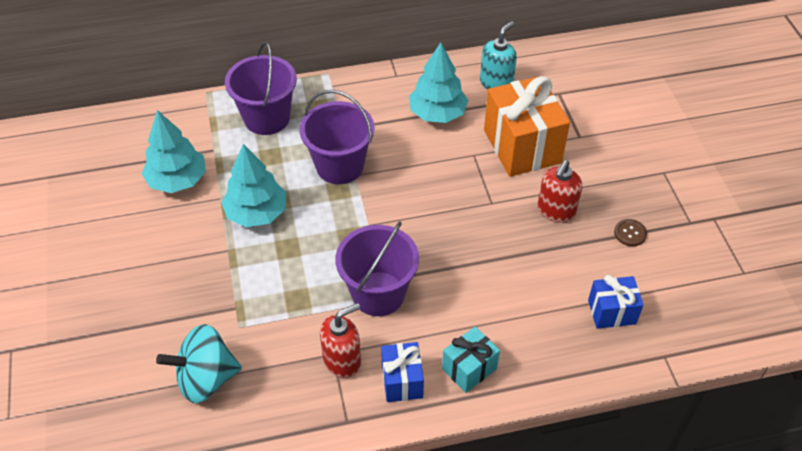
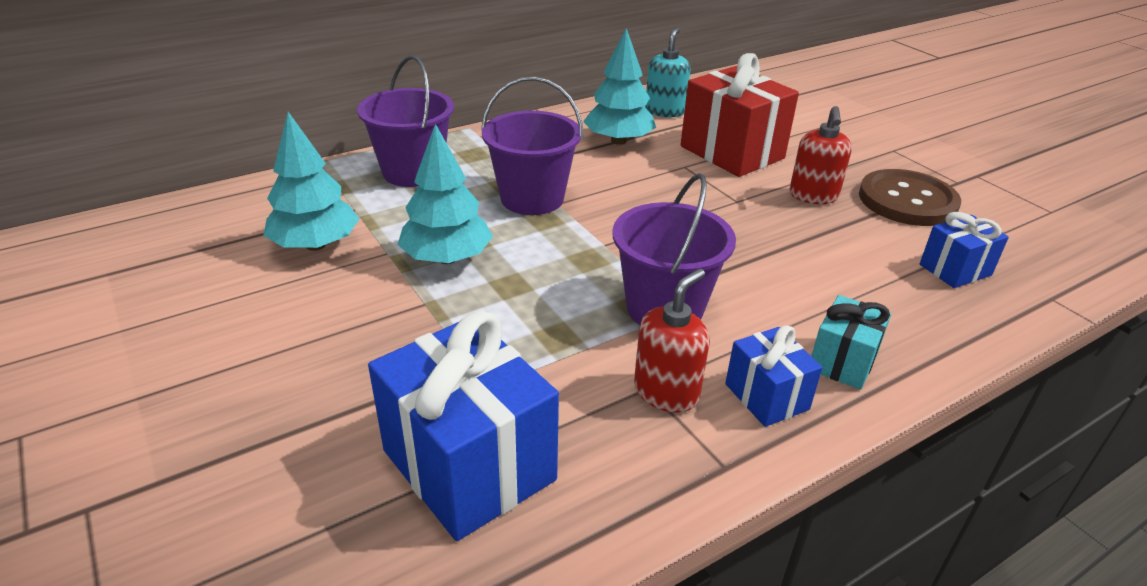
camera: 20 degrees left, 15 degrees down
(206, 378) = (469, 465): turquoise spinning top -> blue gift
(522, 146) = (731, 152): orange gift -> red gift
(630, 233) = (907, 200): brown button -> brown button, size x2.42

